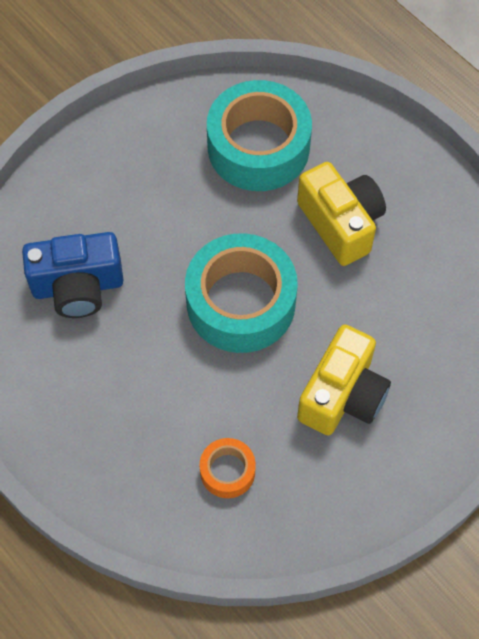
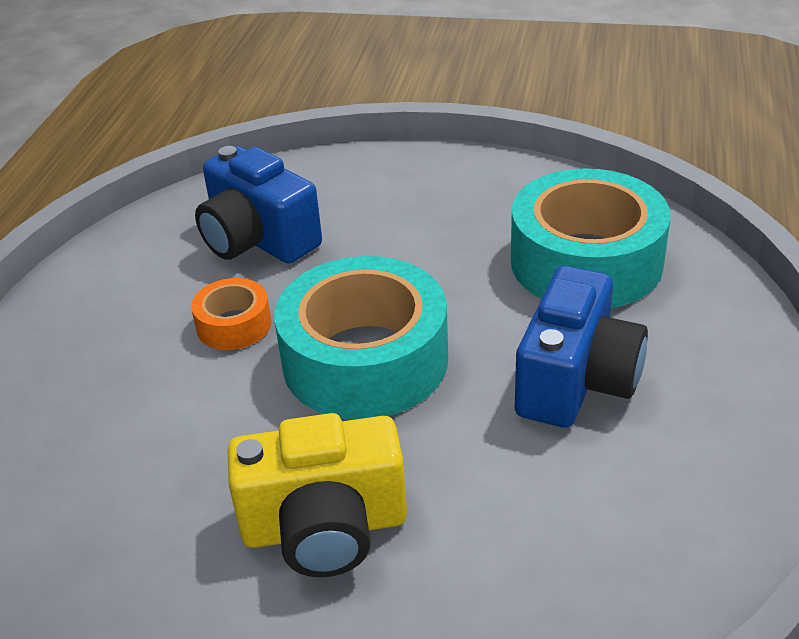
camera: 55 degrees right, 25 degrees down
(227, 471) = (113, 479): orange tape -> orange tape (234, 325)
(341, 223) = (576, 381): yellow camera -> blue camera

